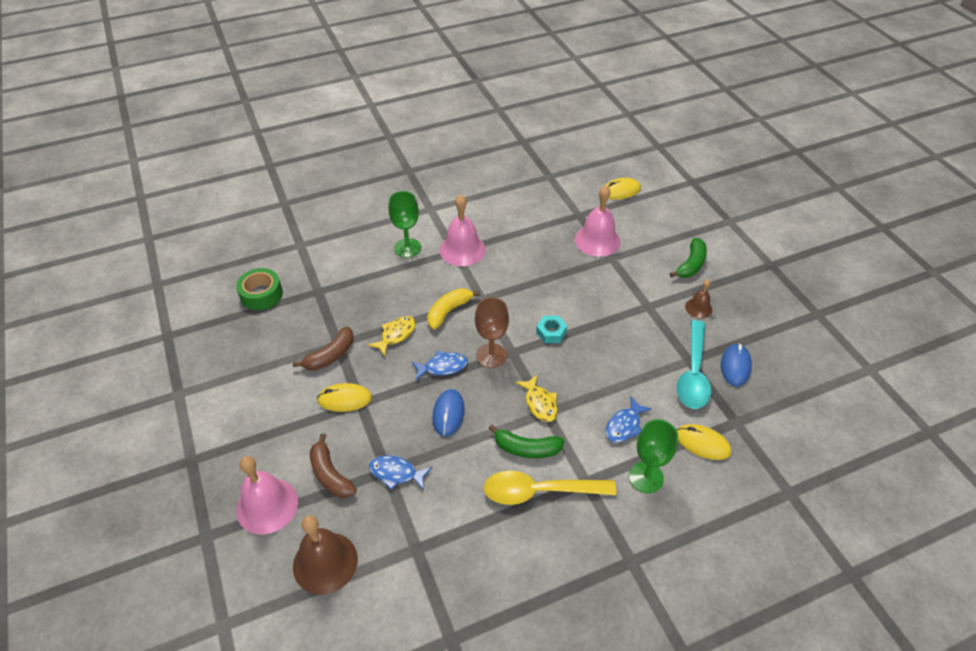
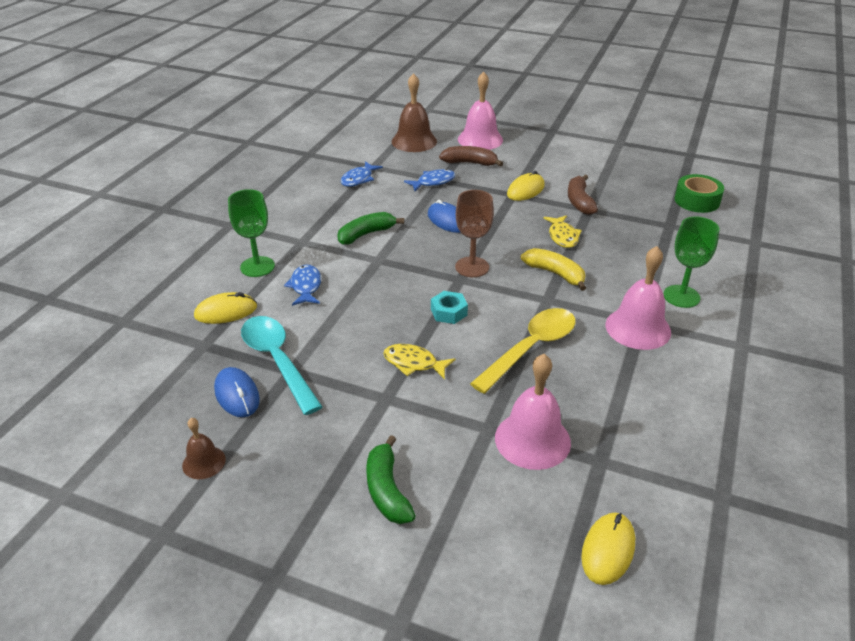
camera: 135 degrees right, 10 degrees down
(442, 367) = (495, 240): blue fish -> blue fish (358, 179)
(449, 311) = (555, 274): yellow banana -> yellow banana turned 45 degrees counterclockwise
(539, 491) = (329, 221): yellow spoon -> yellow spoon (531, 348)
(540, 403) = (391, 262): yellow fish -> yellow fish (414, 363)
(698, 308) = (327, 434): brown bell -> brown bell (204, 462)

